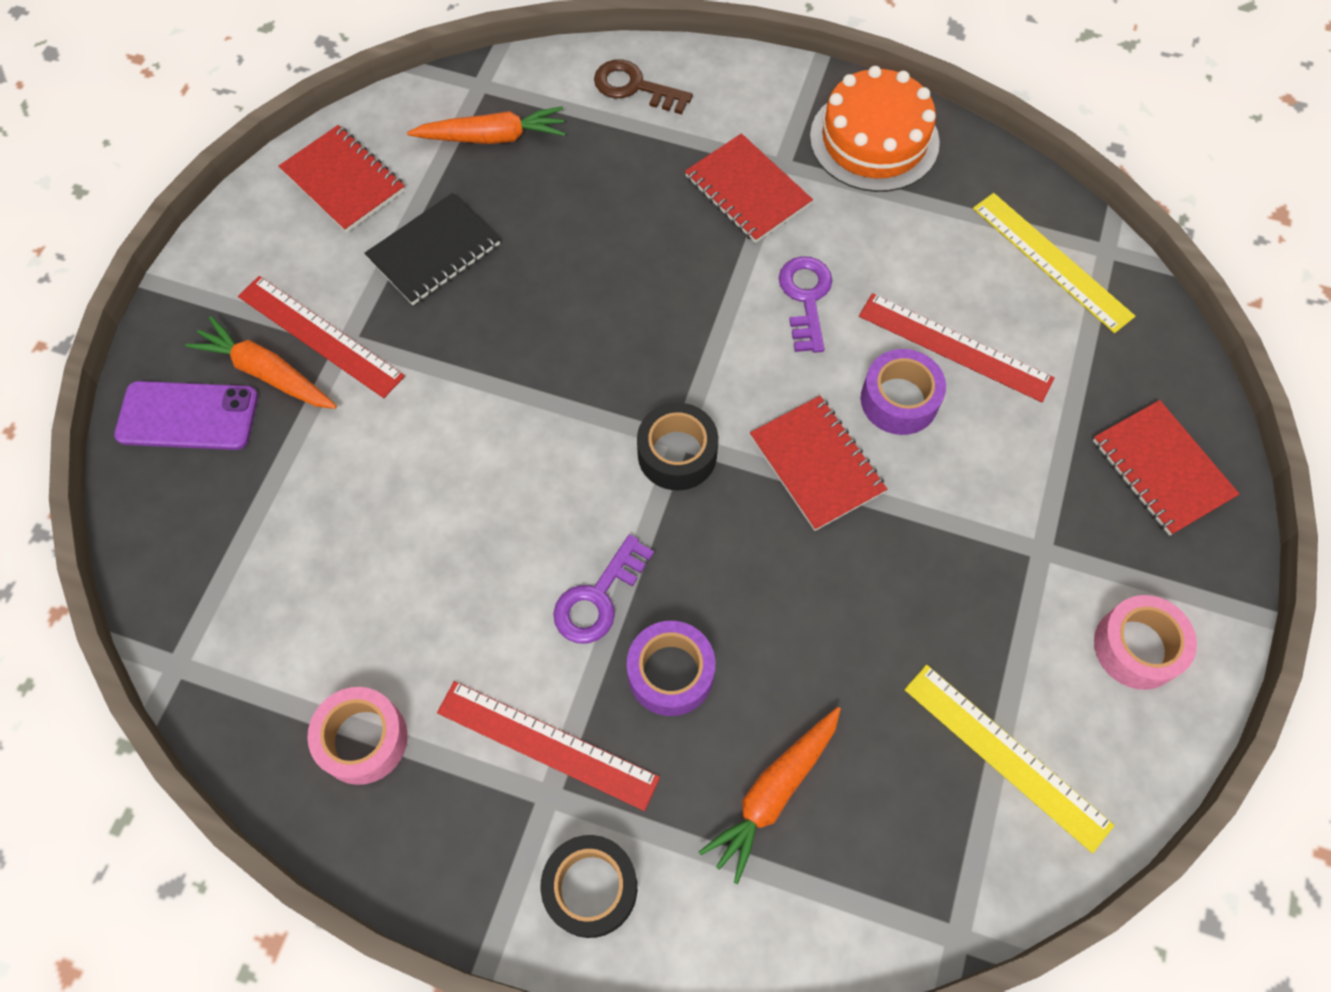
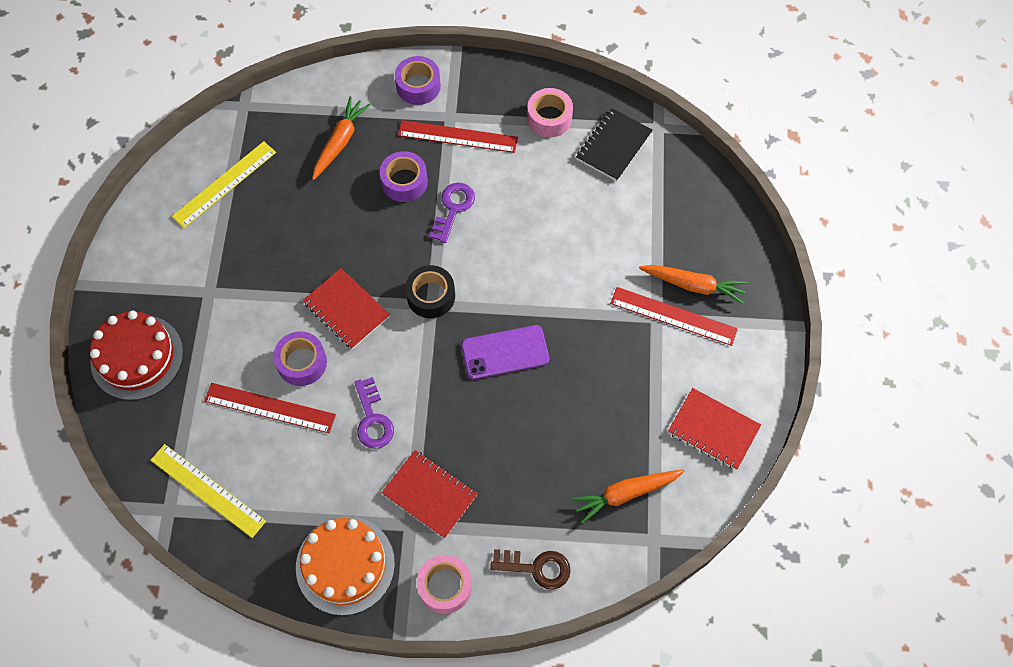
camera: 165 degrees right, 0 degrees up
(188, 416) = (725, 249): purple phone -> purple phone (505, 352)
(434, 251) = (628, 392): black notebook -> black notebook (613, 146)
(591, 888) = (418, 86): black tape -> purple tape
(1006, 756) = (224, 184): yellow ruler -> yellow ruler turned 75 degrees counterclockwise
(1137, 647) = (155, 252): pink tape -> pink tape (445, 586)
(1161, 469) = (137, 357): red notebook -> red cake

